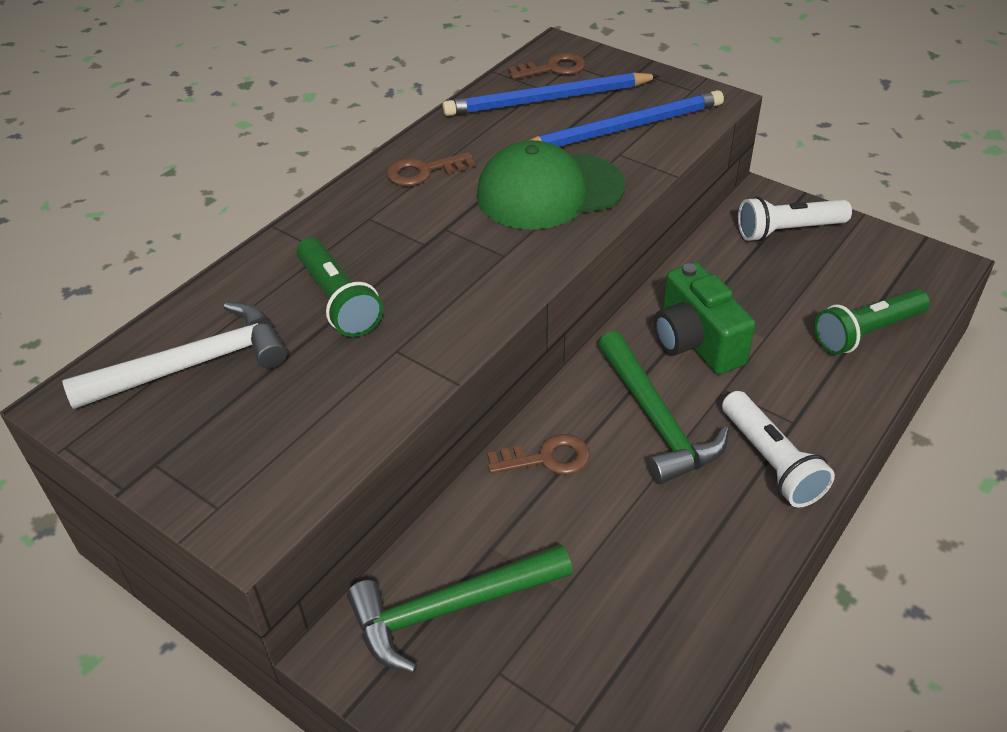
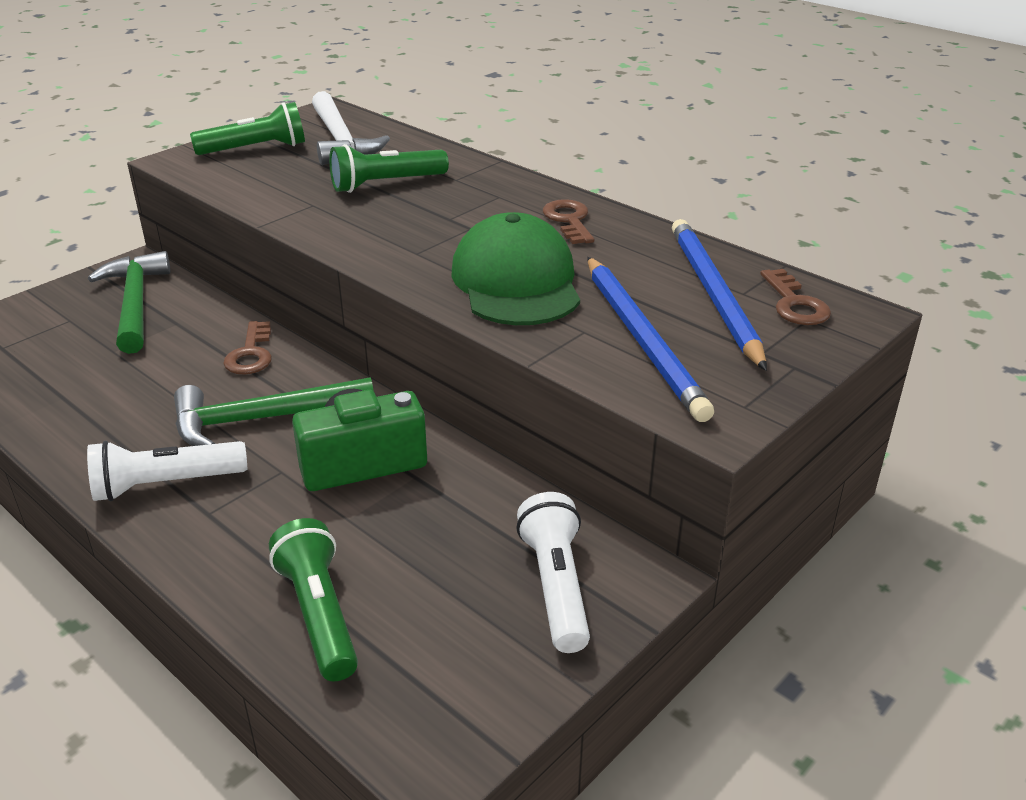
camera: 95 degrees right, 10 degrees down
(215, 445) = (255, 149): none -> green flashlight

